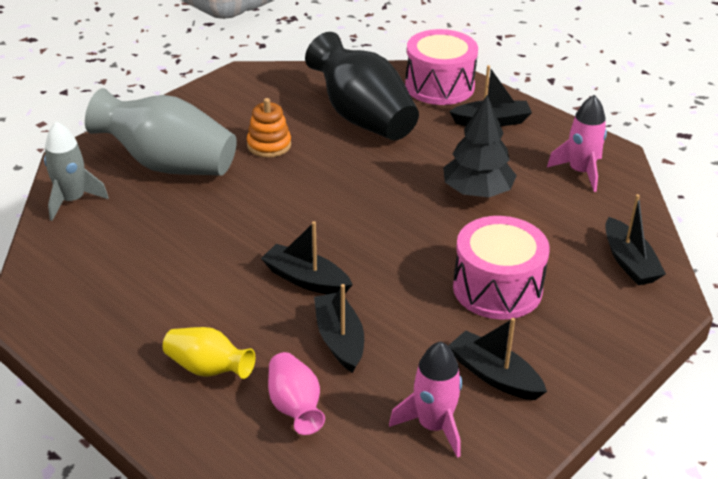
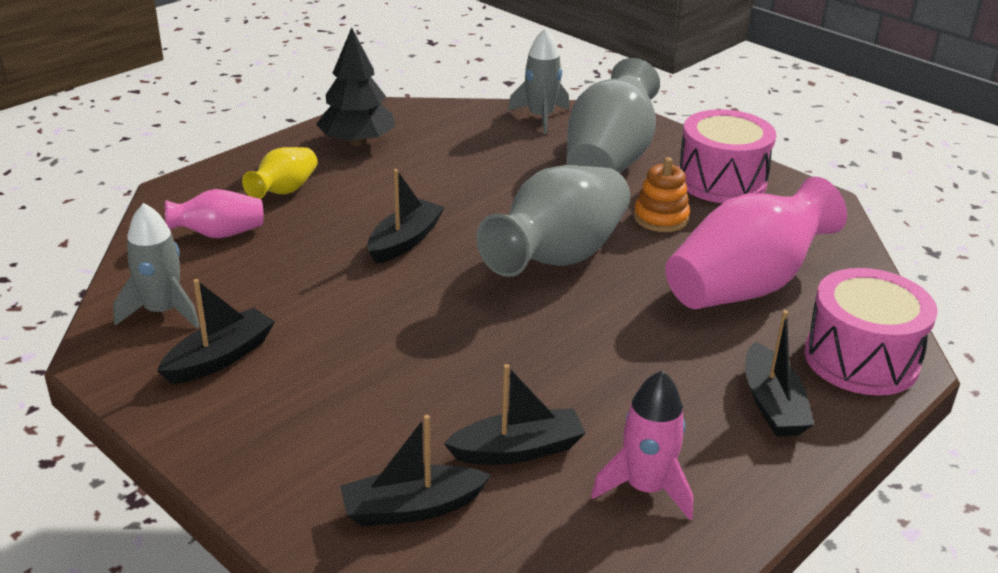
camera: 90 degrees right, 5 degrees down
(329, 197) = (558, 257): none -> grey vase
(340, 339) = (305, 260): black boat -> black boat (518, 450)
(363, 117) = (745, 286): black vase -> pink vase
(433, 425) = (162, 311): pink rocket -> grey rocket
(477, 191) = (579, 374): black tree -> black tree (357, 142)
(497, 288) = (370, 374): pink drum -> pink drum (721, 181)

